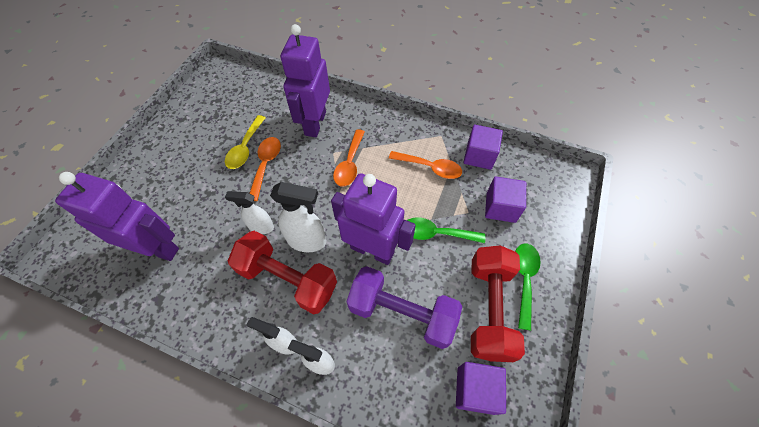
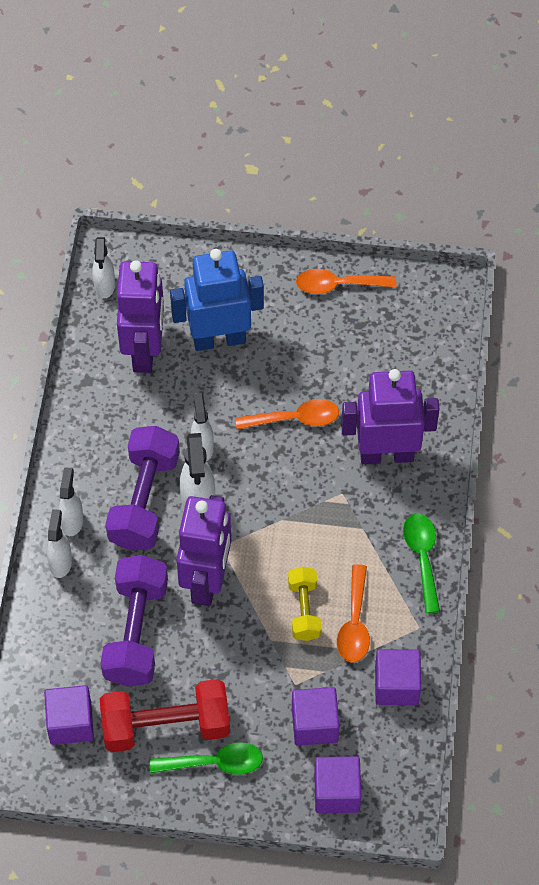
camera: 75 degrees right, 0 degrees up
(80, 265) = (105, 286): none -> white spray bottle
(178, 195) = (219, 339): none -> blue robot
(245, 148) = (315, 384): yellow spoon -> none
(288, 279) = (144, 500): red dumbbell -> purple dumbbell
(349, 164) = (329, 520): orange spoon -> orange spoon (338, 285)
(413, 193) = (304, 610): none -> yellow dumbbell
(436, 233) = (251, 650): green spoon -> green spoon (422, 557)
(552, 206) = (336, 792): none -> purple cube

